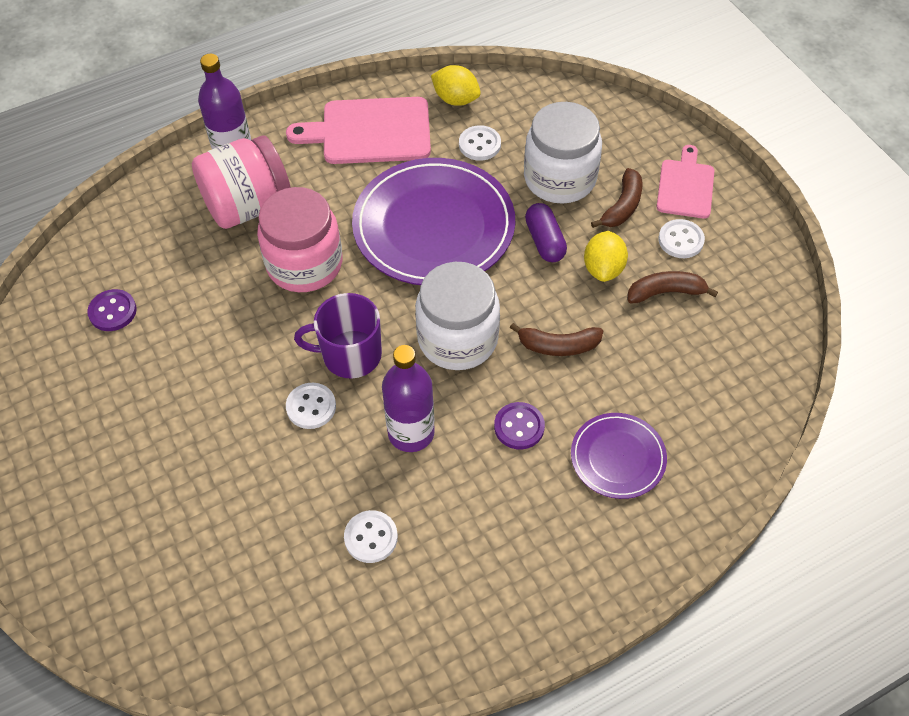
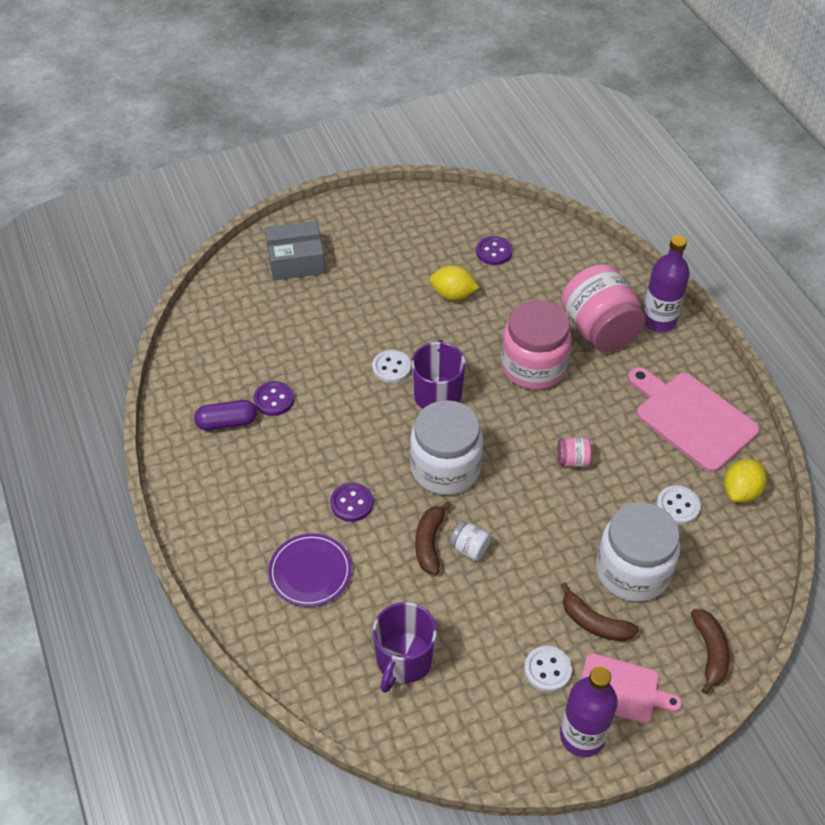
camera: 95 degrees right, 5 degrees down
(110, 549) = (296, 260): none -> grey box
(370, 131) = (691, 418): pink cutting board -> pink cutting board turned 45 degrees counterclockwise
(371, 537) = (274, 399): white button -> purple button
(411, 433) = (358, 429): purple bottle -> purple bottle (582, 736)
(434, 226) = (572, 460): purple plate -> pink jar
(545, 241) = (551, 547): purple capsule -> purple capsule (227, 422)
(559, 309) = (470, 548): none -> white jar
(603, 269) = (515, 592): yellow lemon -> yellow lemon (453, 295)
(665, 292) = (482, 643): brown banana -> brown banana (710, 652)
(701, 357) = (404, 659): none -> purple mug

